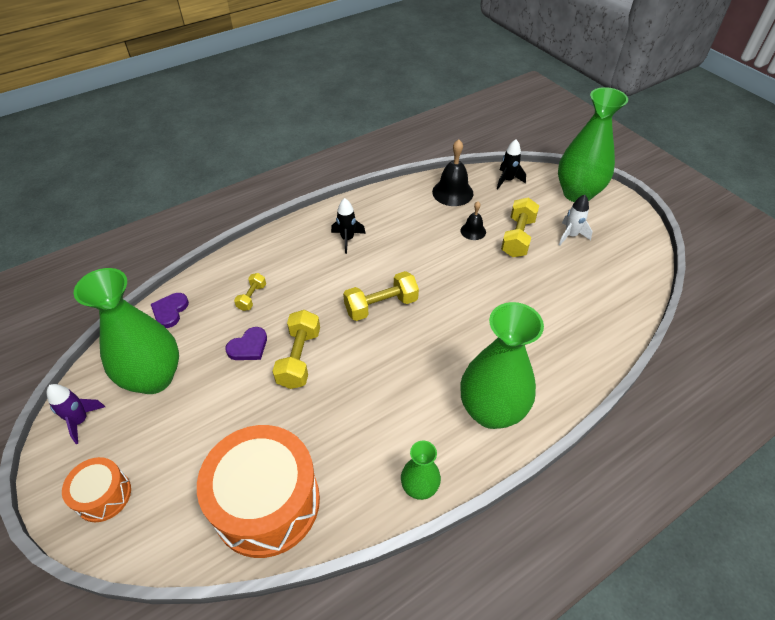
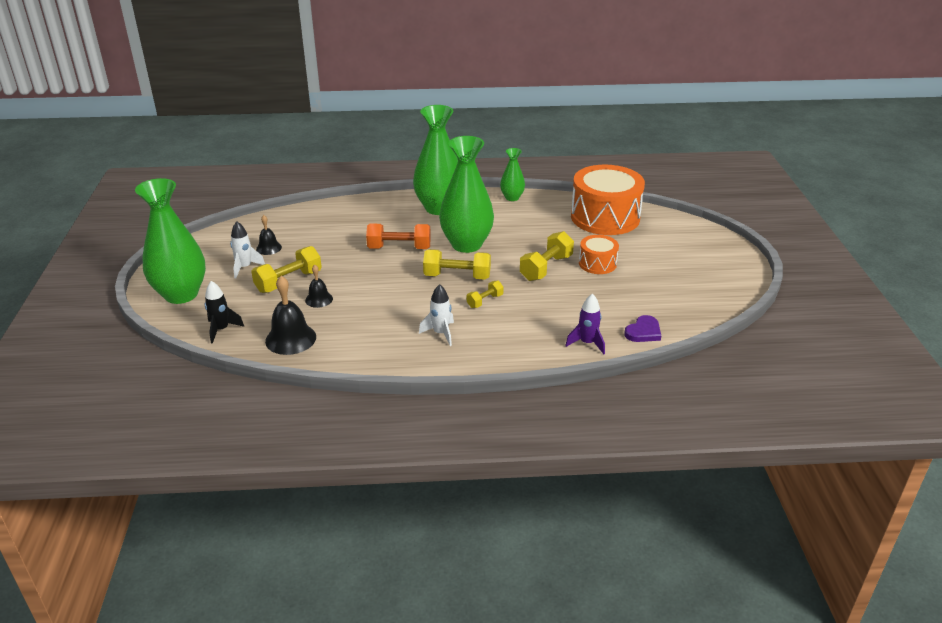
camera: 150 degrees left, 15 degrees down
(80, 421) = (727, 285): purple rocket -> purple rocket (587, 343)
(103, 495) = (708, 247): orange drum -> orange drum (597, 263)
(154, 378) = (666, 292): green vase -> green vase (466, 244)
(248, 347) = (582, 286): purple heart -> none
(252, 297) = (563, 317): yellow dumbbell -> yellow dumbbell (485, 301)
(347, 239) = (440, 333): black rocket -> white rocket
(469, 319) = (399, 248): none -> orange dumbbell
(583, 265) = (269, 248): none -> black bell

